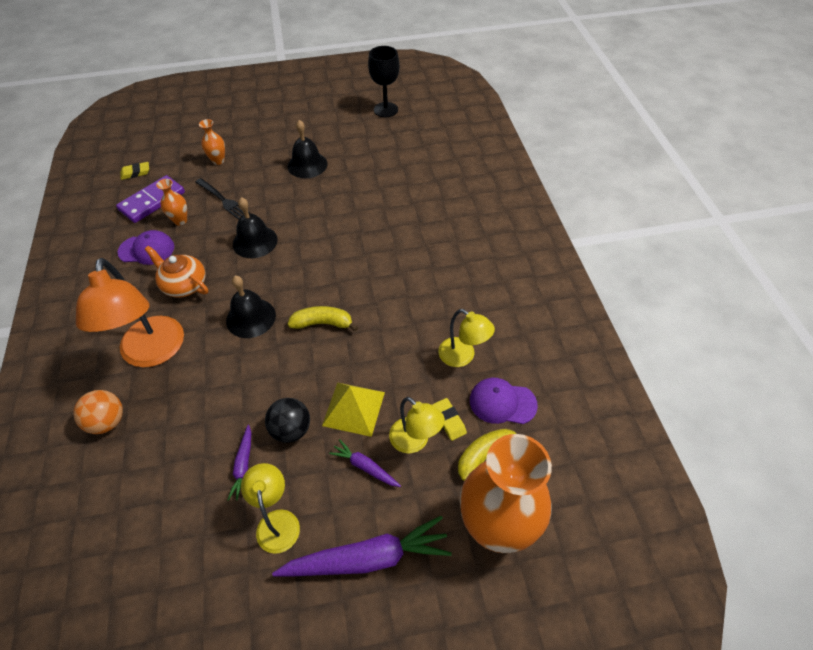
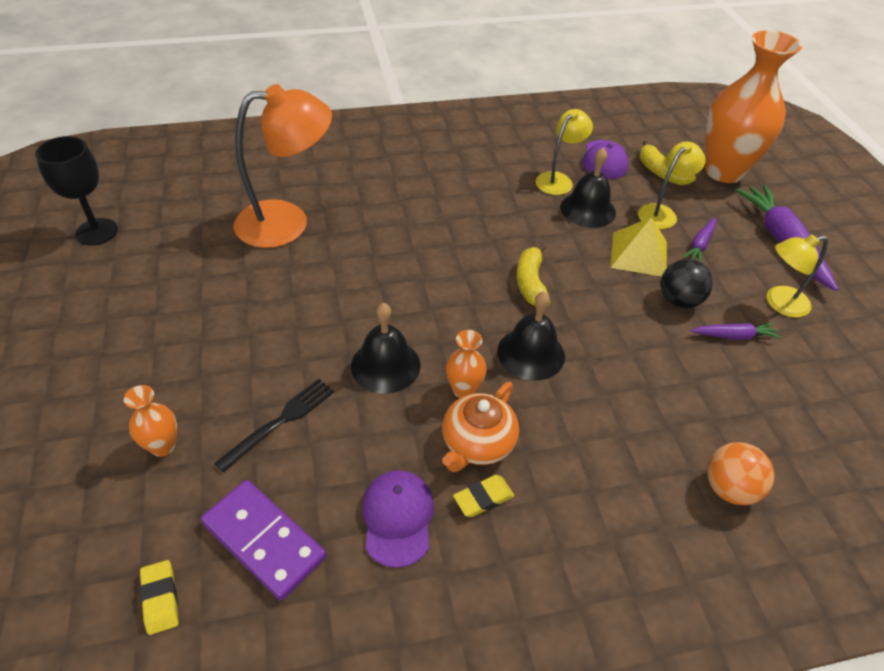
camera: 95 degrees left, 5 degrees down
(152, 353) = (609, 459): orange lamp -> orange lamp (287, 222)
(180, 220) = (326, 478): orange vase -> orange vase (464, 390)
(307, 165) = (212, 317): black bell -> black bell (588, 209)
(448, 420) = (633, 192): yellow eraser -> yellow eraser (483, 498)

